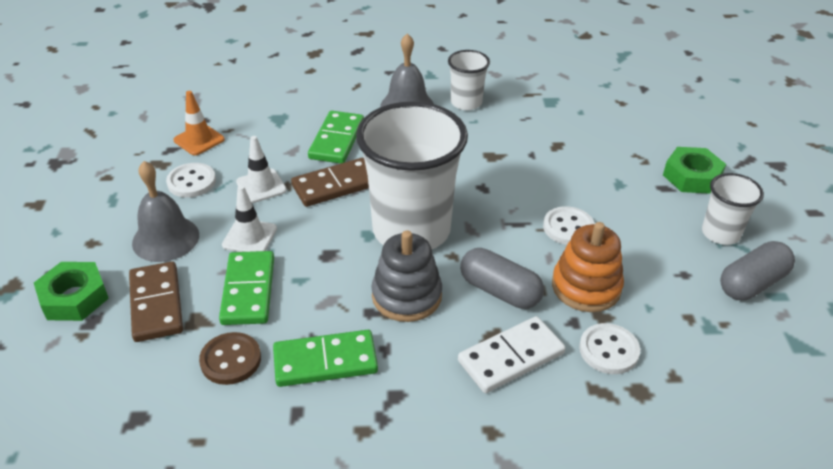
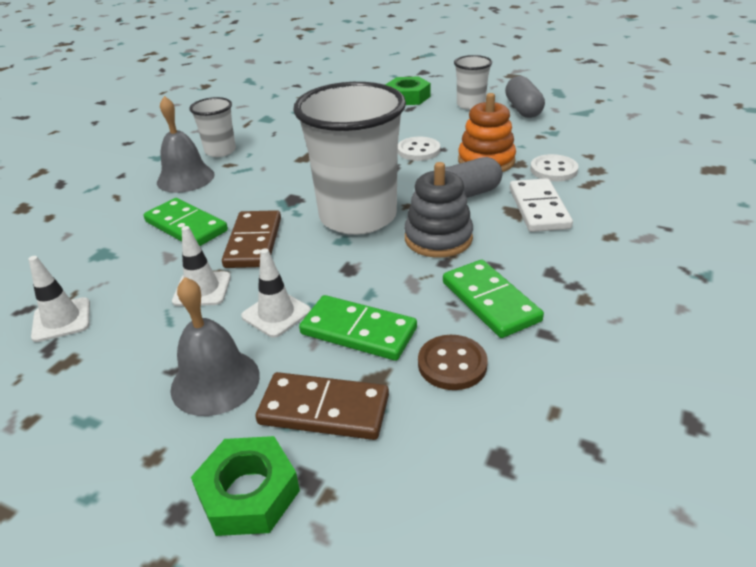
camera: 60 degrees left, 5 degrees down
(191, 182) = (134, 340): white button -> none
(199, 140) = (62, 320): orange traffic cone -> white traffic cone
(325, 361) = (490, 301): green domino -> green domino turned 45 degrees counterclockwise

